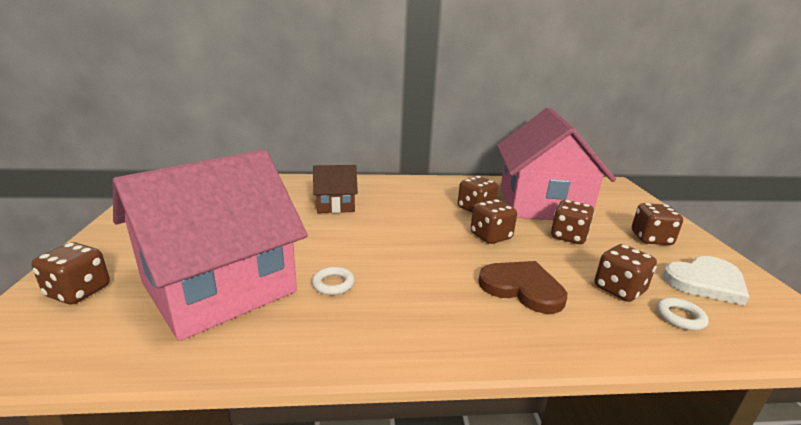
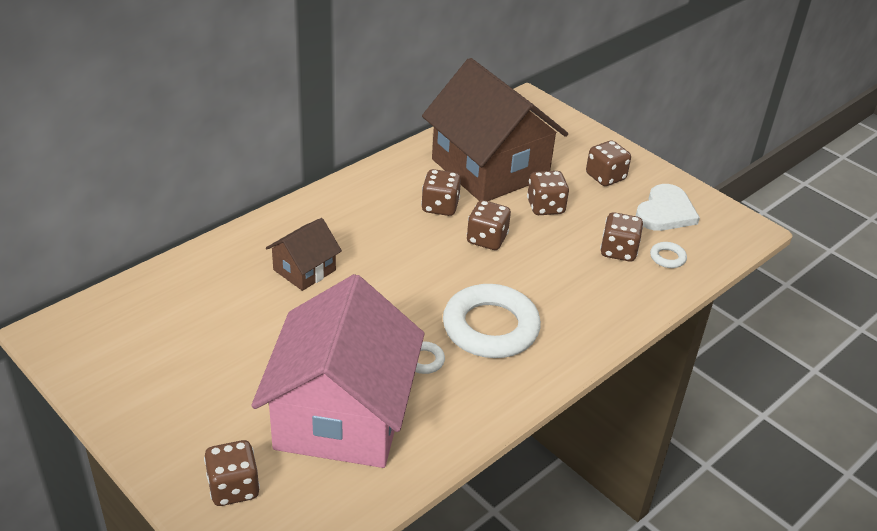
camera: 40 degrees left, 15 degrees up
(420, 289) = (490, 328): none -> white ring
(522, 288) = (557, 286): brown heart -> none
(542, 204) = (490, 168): pink house -> brown house

